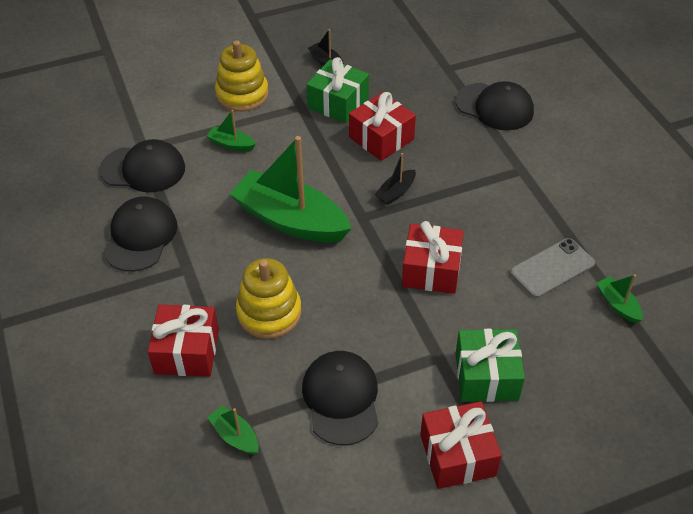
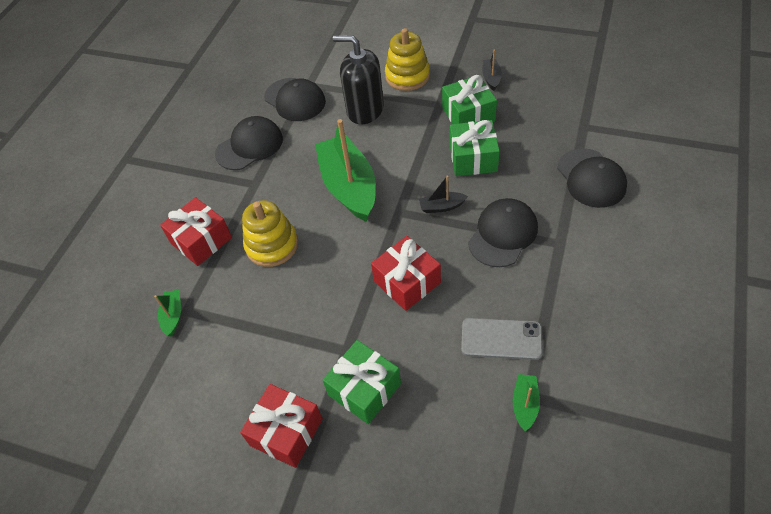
camera: 45 degrees right, 5 degrees up
(231, 144) = (365, 110): green boat -> black soap dispenser
(341, 398) = (255, 336): black cap -> black cap (503, 234)
(381, 138) = (473, 158): red gift -> green gift

